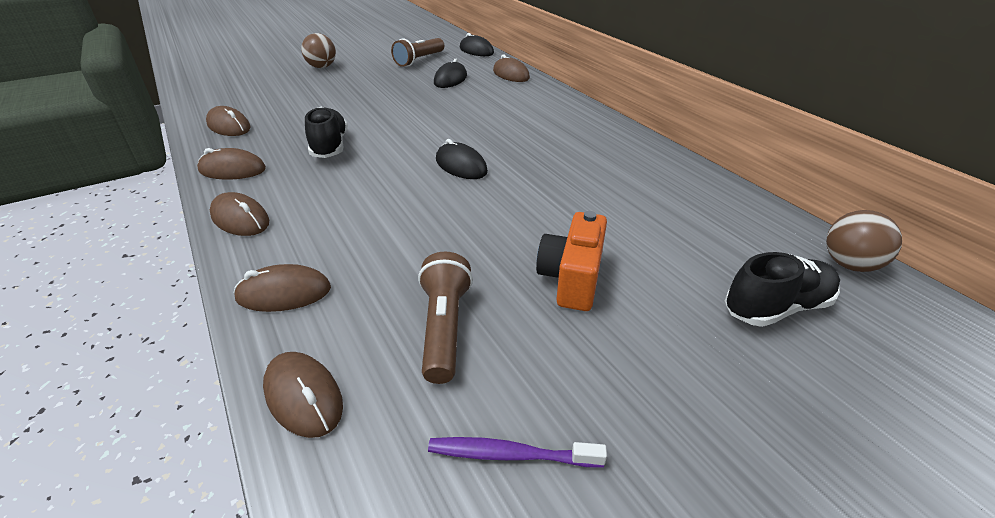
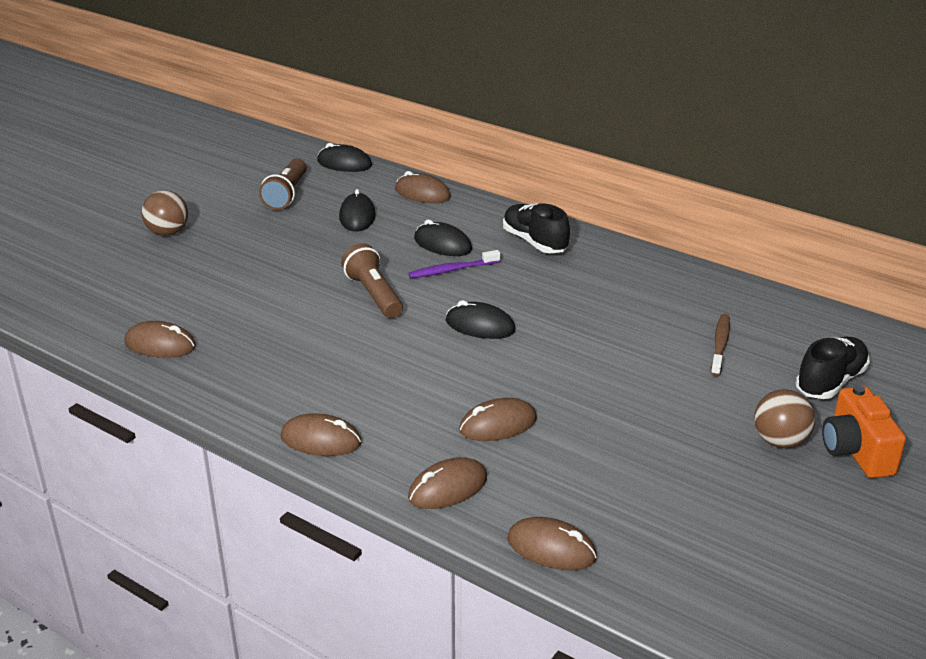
camera: 25 degrees left, 5 degrees down
(232, 170) = (240, 394): brown mouse -> brown mouse (498, 425)
(330, 146) = (316, 339): black shoe -> black shoe (534, 242)
(444, 328) = (606, 471): brown flashlight -> brown flashlight (373, 295)
(492, 106) = (442, 244): none -> black mouse
(510, 455) = (723, 531): purple toothbrush -> purple toothbrush (452, 270)
(572, 279) = (671, 405): orange camera -> orange camera (856, 452)
(670, 235) = (720, 345): none -> brown toothbrush
(849, 264) = (863, 332): brown ball -> brown ball (780, 441)

